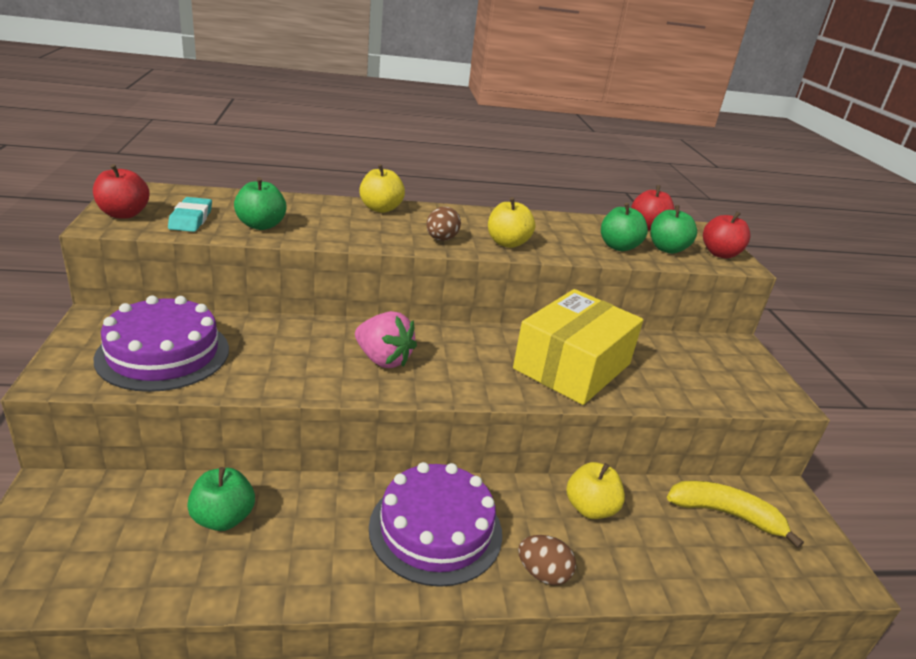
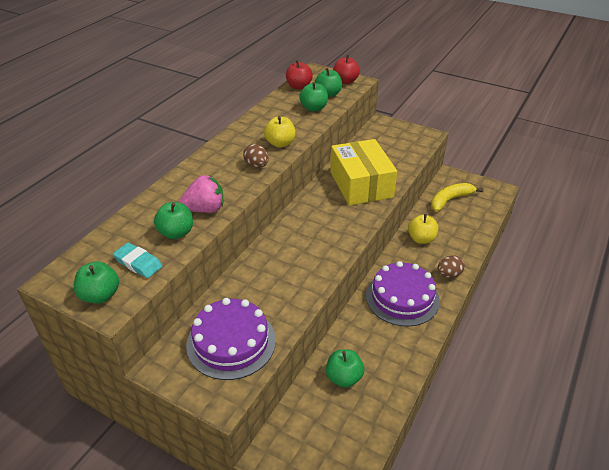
camera: 50 degrees left, 10 degrees up
(124, 214) = (100, 295): red apple -> green apple
(380, 209) = (193, 172): yellow apple -> none
(383, 359) = (306, 249): pink strawberry -> pink strawberry (205, 209)

